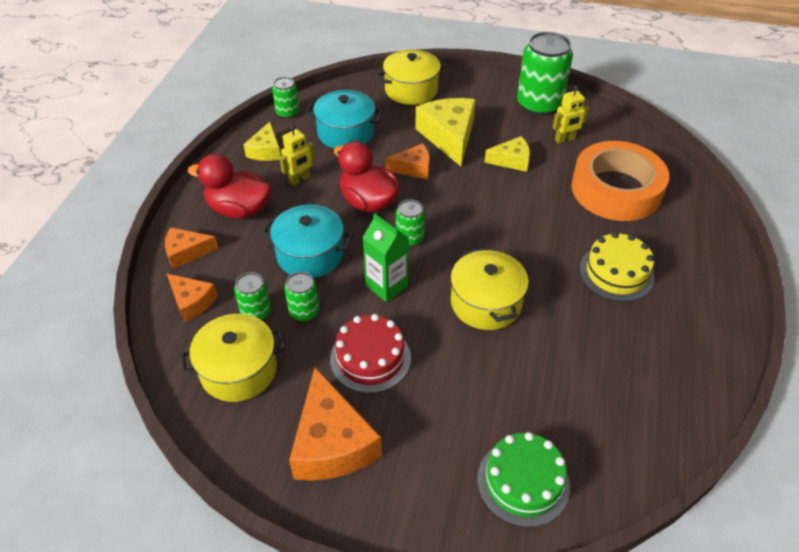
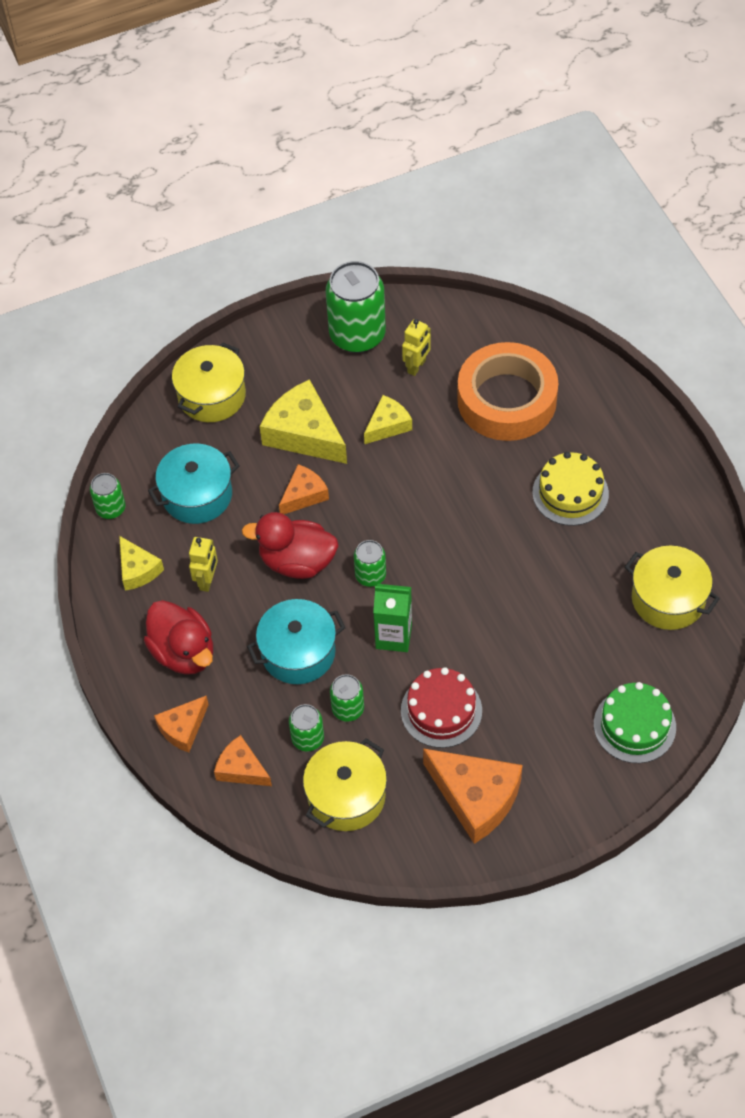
camera: 35 degrees left, 10 degrees up
(192, 302) = (241, 769): orange cheese -> orange cheese turned 150 degrees counterclockwise
(239, 210) = (184, 652): red duck -> red duck turned 105 degrees counterclockwise
(485, 303) = (489, 596): yellow pot -> yellow pot (668, 599)

